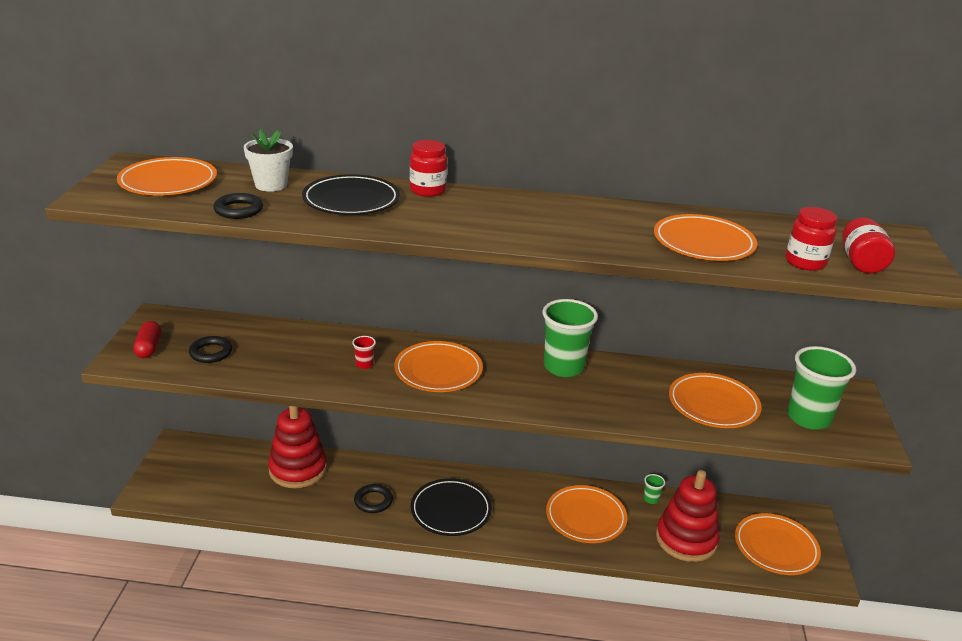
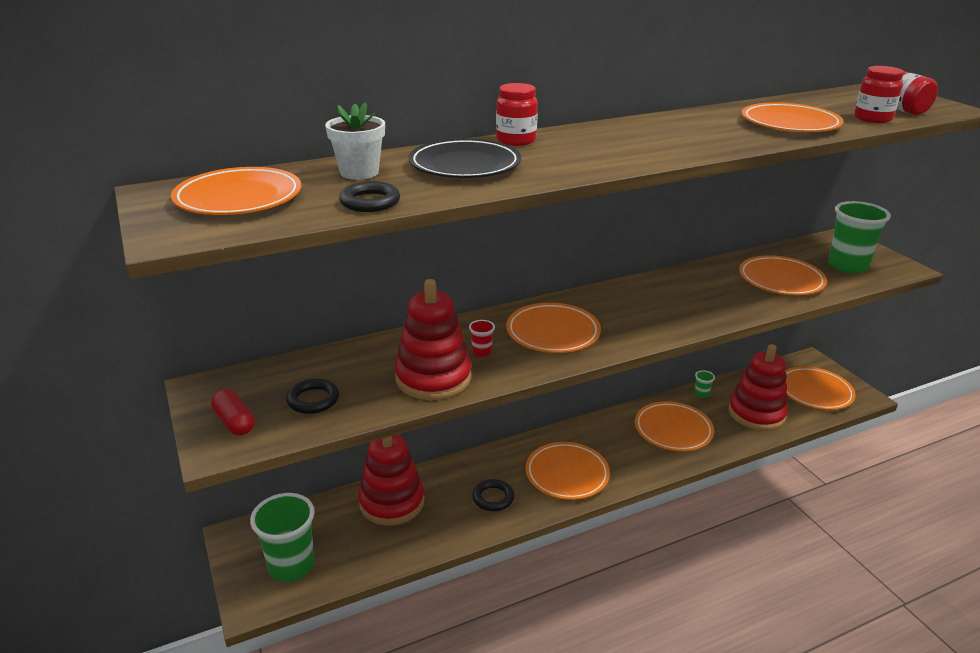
camera: 30 degrees left, 0 degrees up
(306, 370) = (433, 378): none -> red stacking toy
(451, 510) = (567, 474): black plate -> orange plate
(563, 367) = (644, 292): green cup -> green cup (291, 566)

